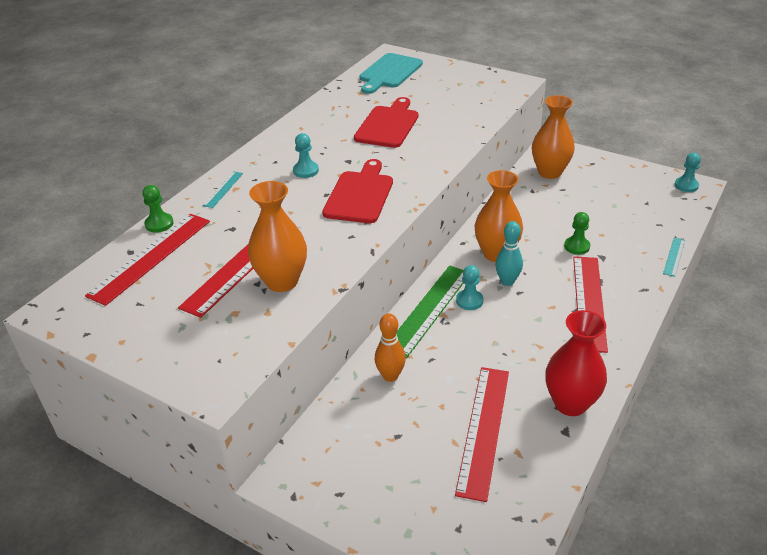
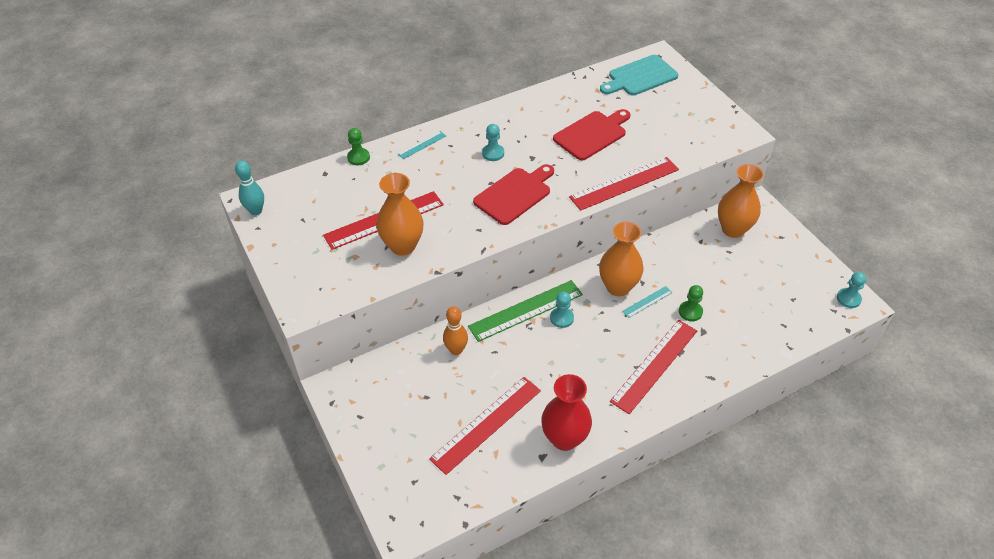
camera: 30 degrees right, 10 degrees up
(151, 257) = (334, 184): red ruler -> red ruler (624, 183)
(507, 281) = (605, 316): turquoise bowling pin -> turquoise bowling pin (256, 211)
(674, 256) = (766, 361): turquoise ruler -> turquoise ruler (647, 302)

